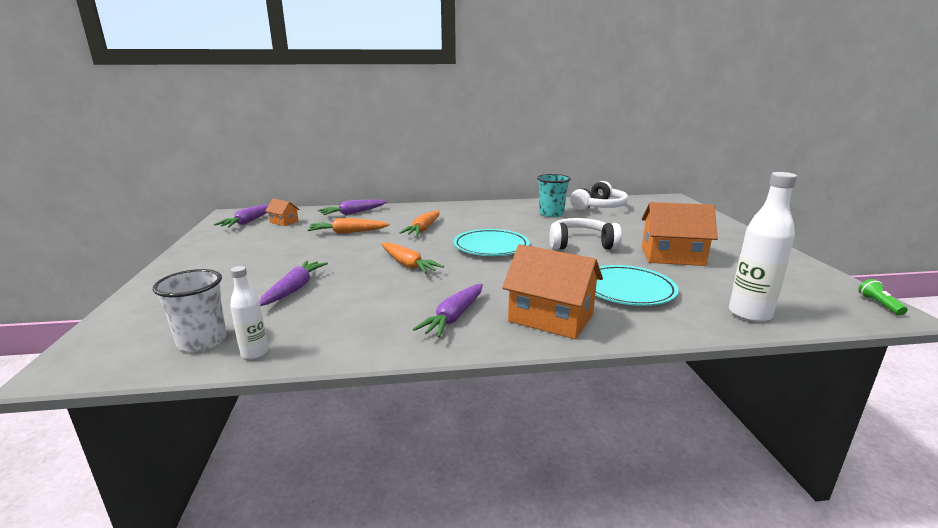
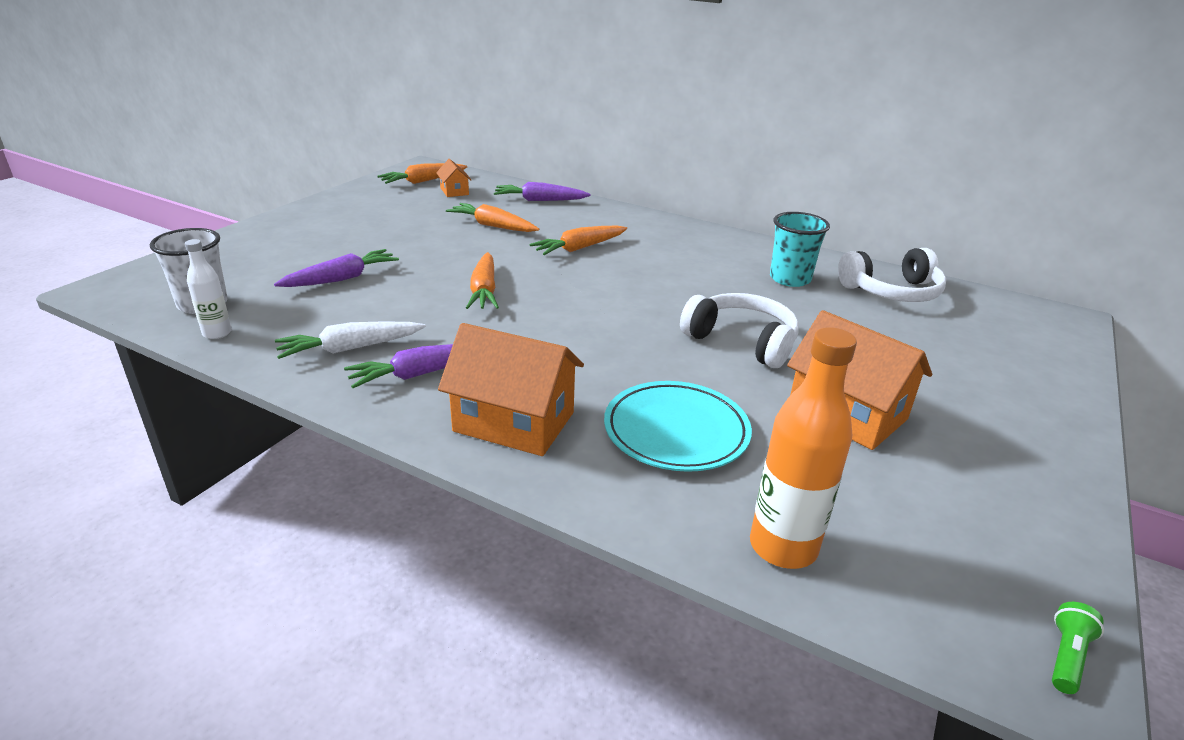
camera: 35 degrees right, 10 degrees up
(248, 222) = (423, 181): purple carrot -> orange carrot
(380, 323) = (350, 348): none -> white carrot
(491, 247) = (615, 301): turquoise plate -> none
(550, 318) = (514, 422): orange house -> orange house turned 45 degrees counterclockwise
(749, 314) = (783, 547): white bottle -> orange bottle

